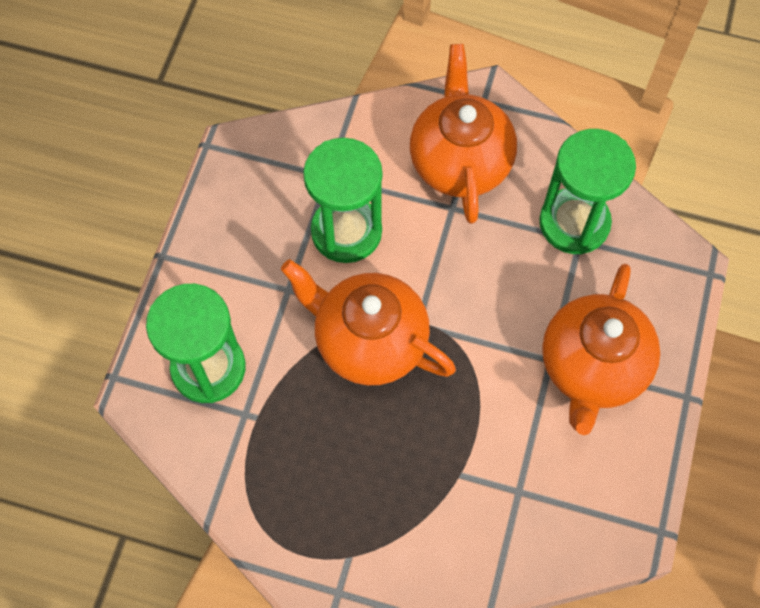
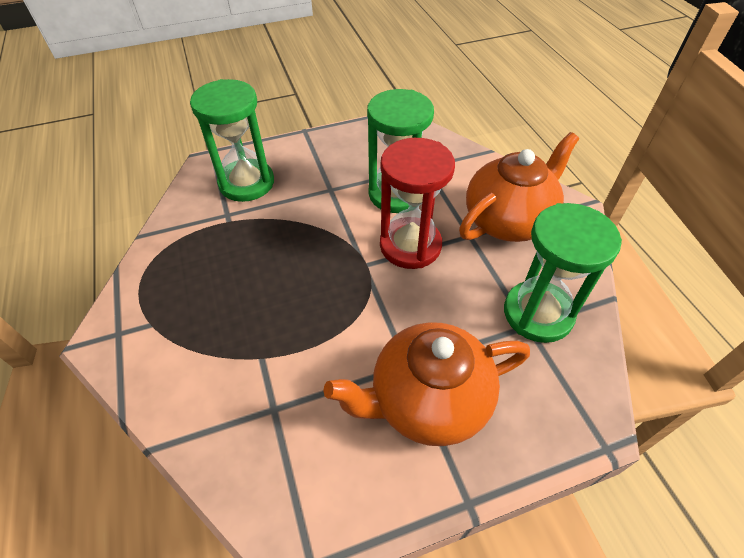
camera: 55 degrees right, 15 degrees down
(369, 341) = (328, 246): orange teapot -> none
(425, 267) = (410, 245): none -> red hourglass

